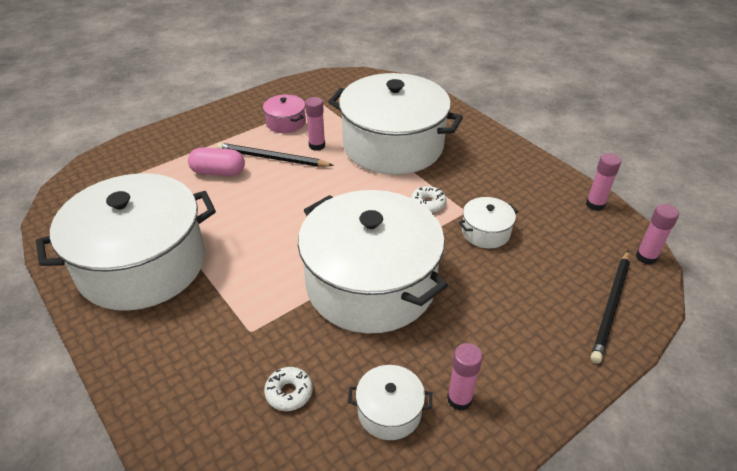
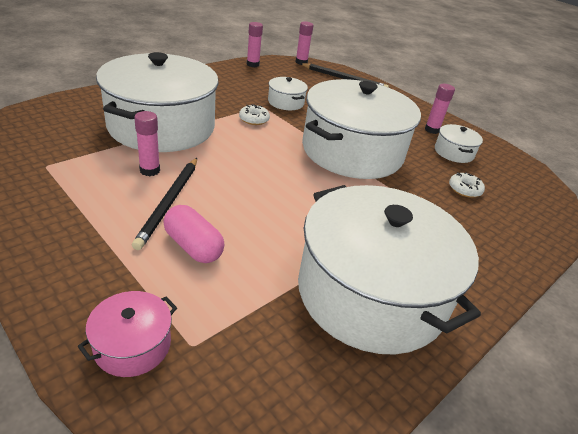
camera: 100 degrees left, 5 degrees down
(218, 172) = (193, 246): pink capsule -> pink capsule turned 45 degrees counterclockwise
(285, 122) = (87, 193): pink pot -> pink pot (132, 345)

